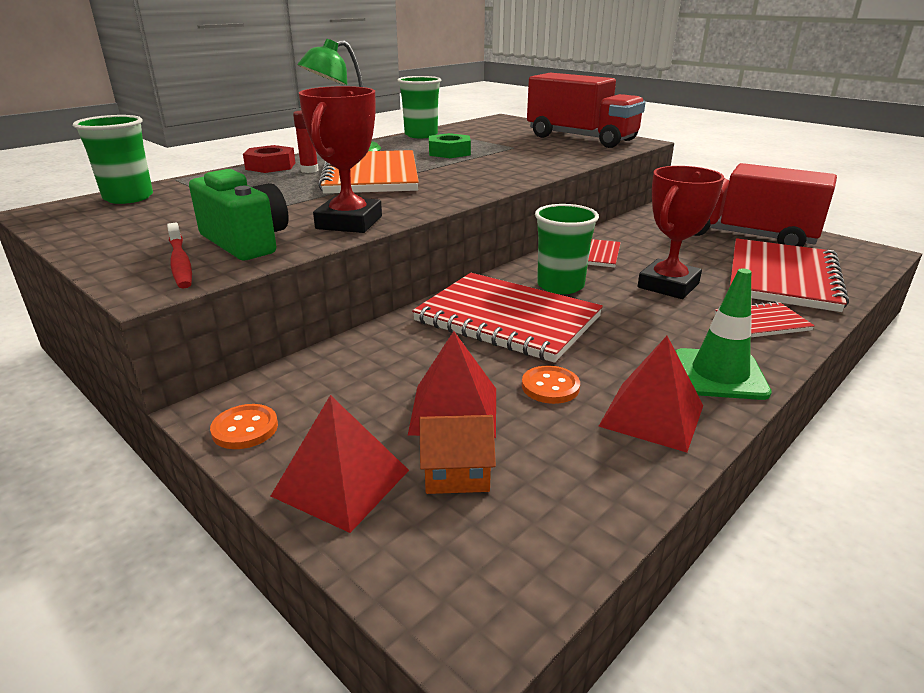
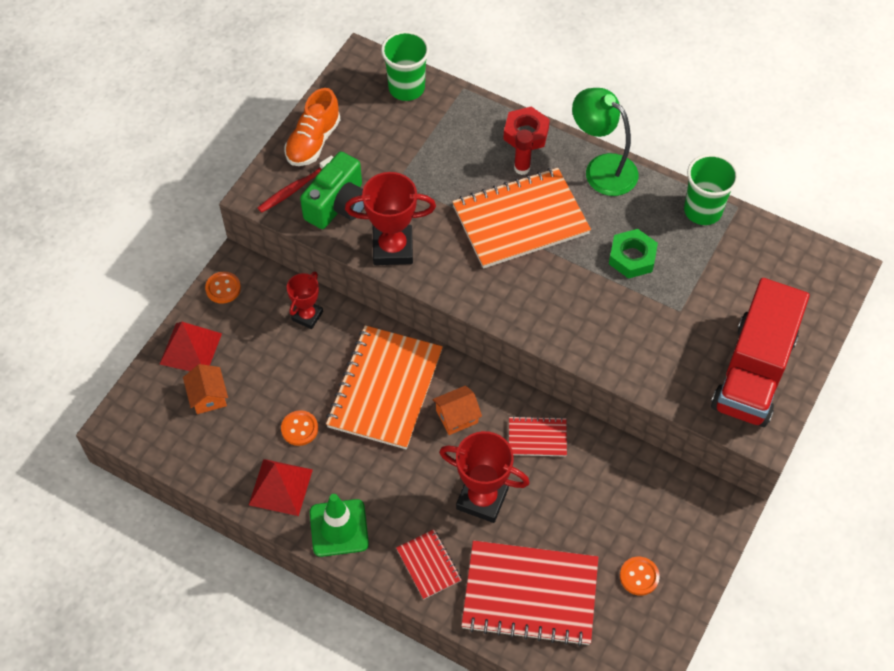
camera: 75 degrees right, 30 degrees up
(119, 245) = (313, 141): none -> orange shoe
(361, 358) = (307, 316): none -> red trophy
(454, 410) = (262, 382): red pyramid -> none
(507, 319) = (385, 389): red notebook -> orange notebook
(560, 286) = (457, 416): green cup -> orange house
(747, 236) = (639, 576): red truck -> orange button

